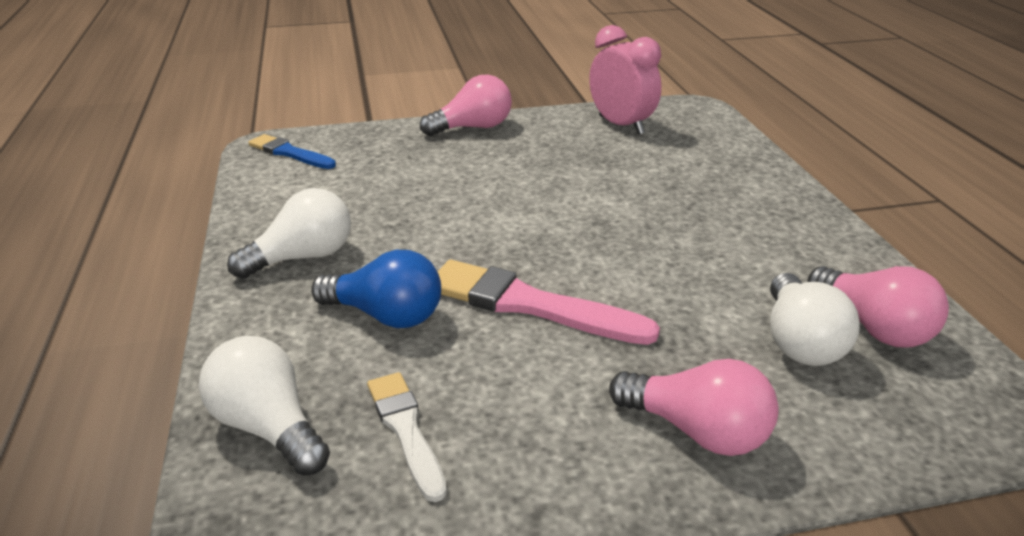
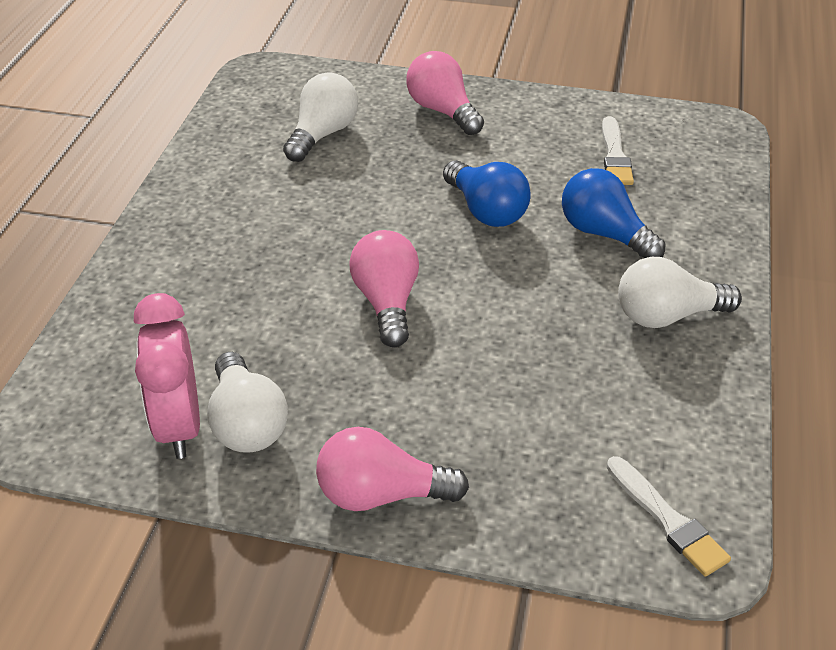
camera: 155 degrees left, 10 degrees up
(268, 427) = (703, 180): white light bulb -> white light bulb (247, 423)
(289, 153) = (667, 520): blue brush -> white brush
(529, 305) = (486, 211): pink brush -> blue light bulb
(873, 327) = (262, 129): pink light bulb -> pink light bulb (387, 303)

